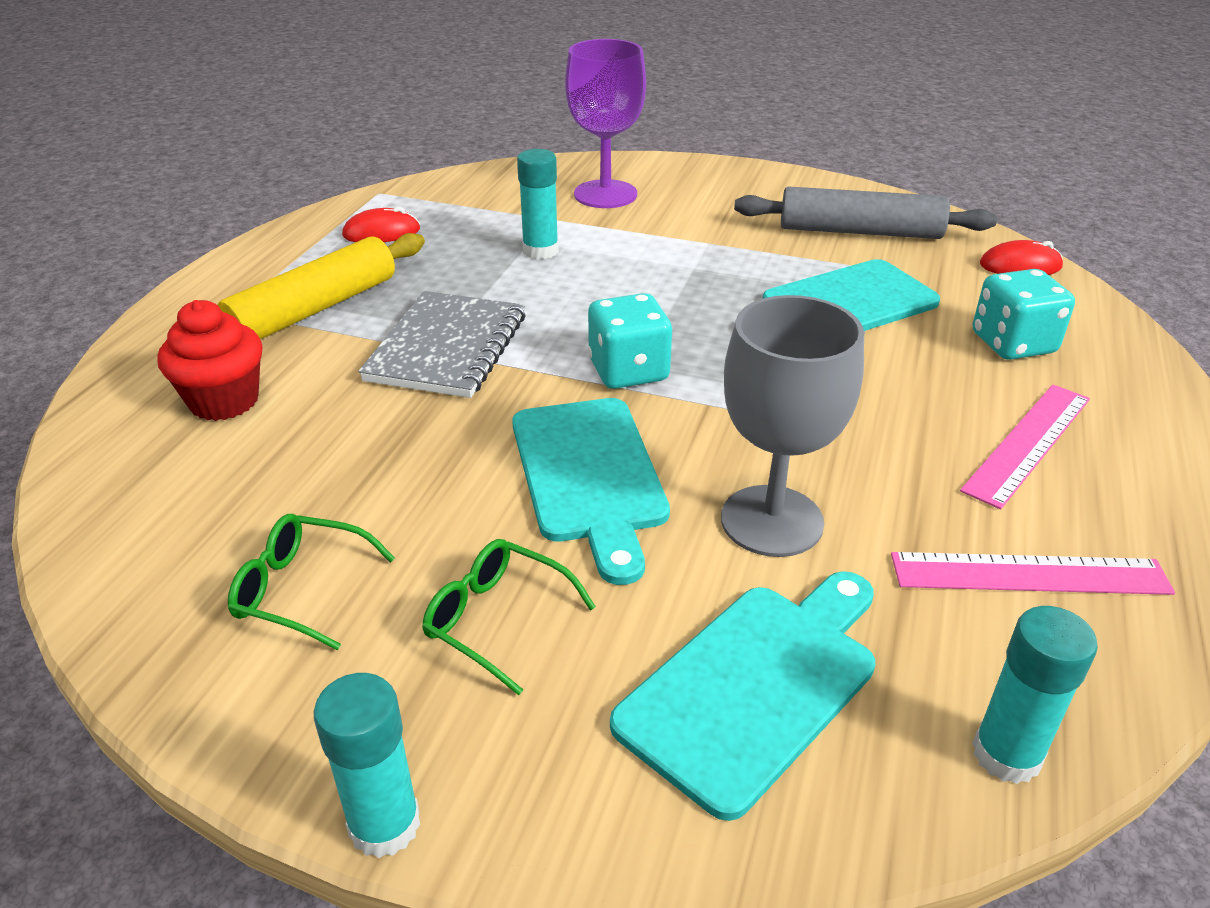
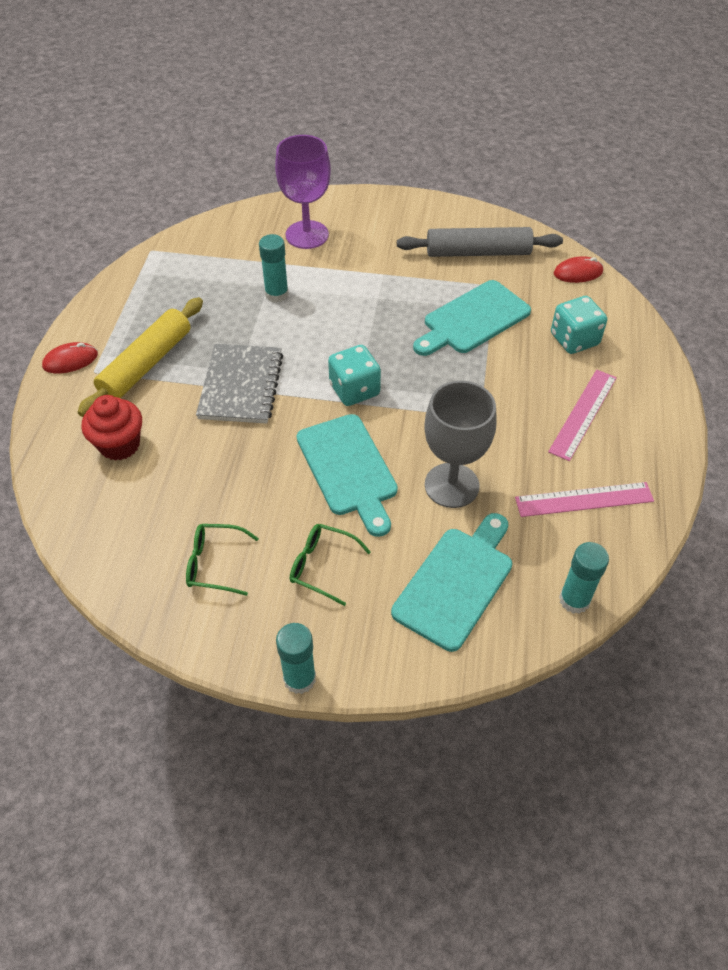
camera: 10 degrees left, 15 degrees up
(381, 232) = (166, 289): red mouse -> red mouse (70, 360)

